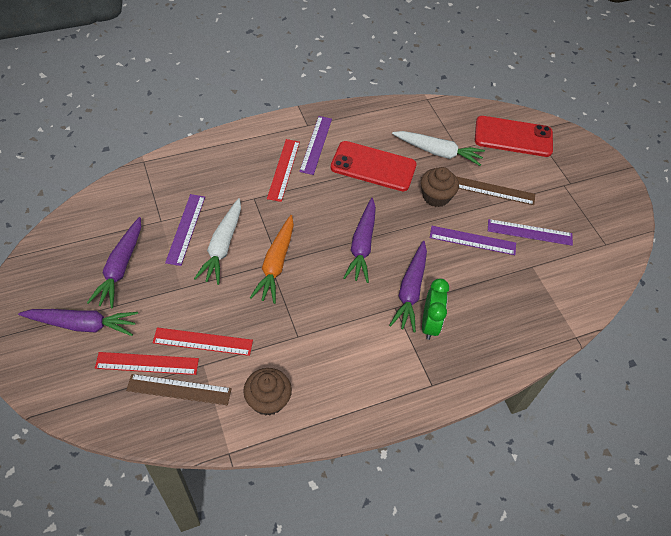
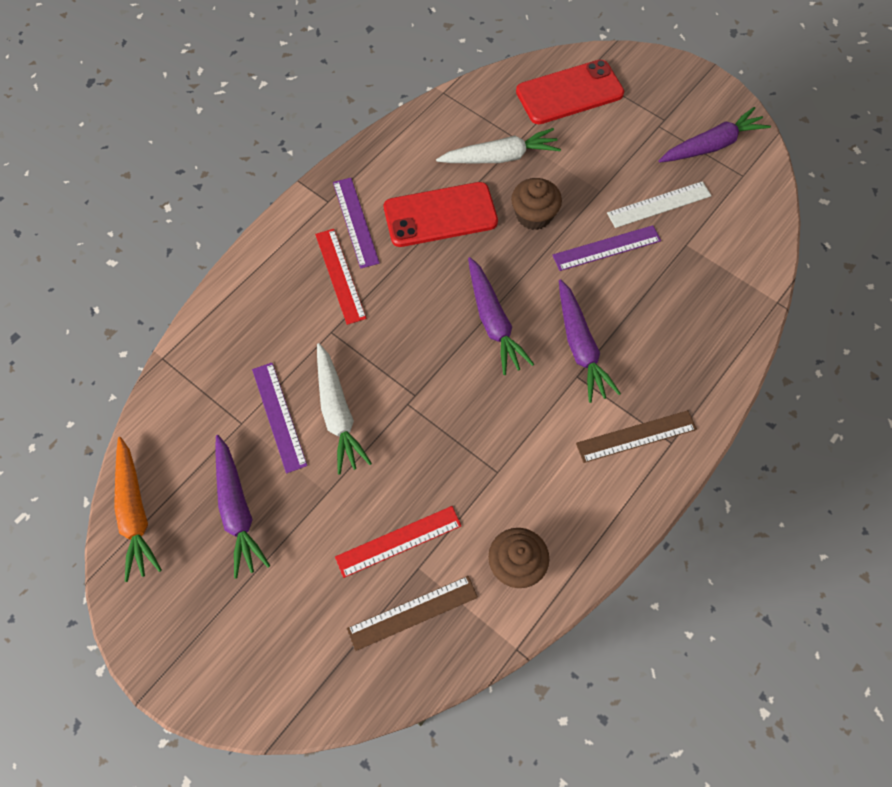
camera: 25 degrees left, 10 degrees up
(83, 324) = (246, 605): purple carrot -> purple carrot (711, 145)
(147, 363) = (355, 605): red ruler -> none
(276, 264) = (414, 400): orange carrot -> orange carrot (135, 512)
(429, 324) = (625, 374): green clock -> none
(494, 190) = (591, 173): brown ruler -> brown ruler (636, 436)
(529, 232) = (659, 204): purple ruler -> white ruler

